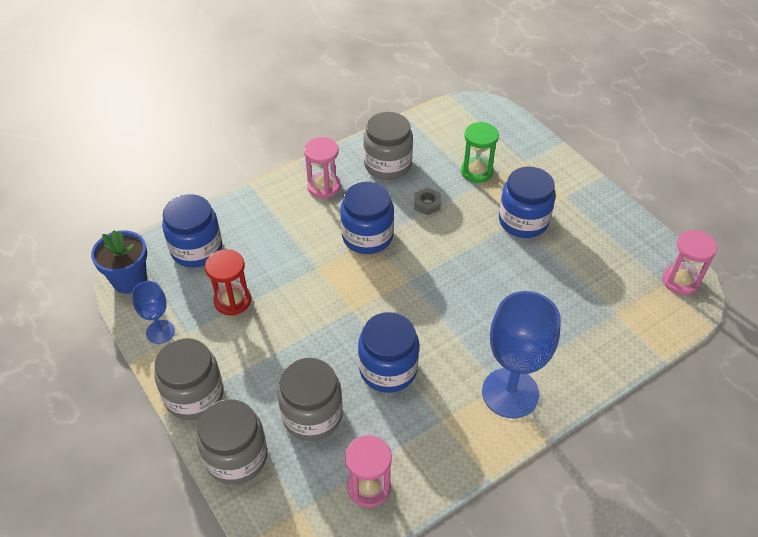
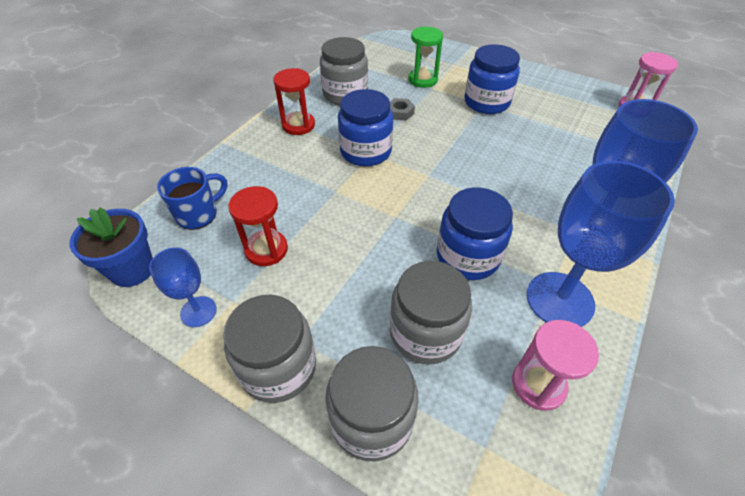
camera: 25 degrees left, 0 degrees up
(196, 249) = (198, 214): blue jar -> blue mug
(323, 187) = (298, 125): pink hourglass -> red hourglass
(436, 435) = (559, 300): none -> blue goblet

